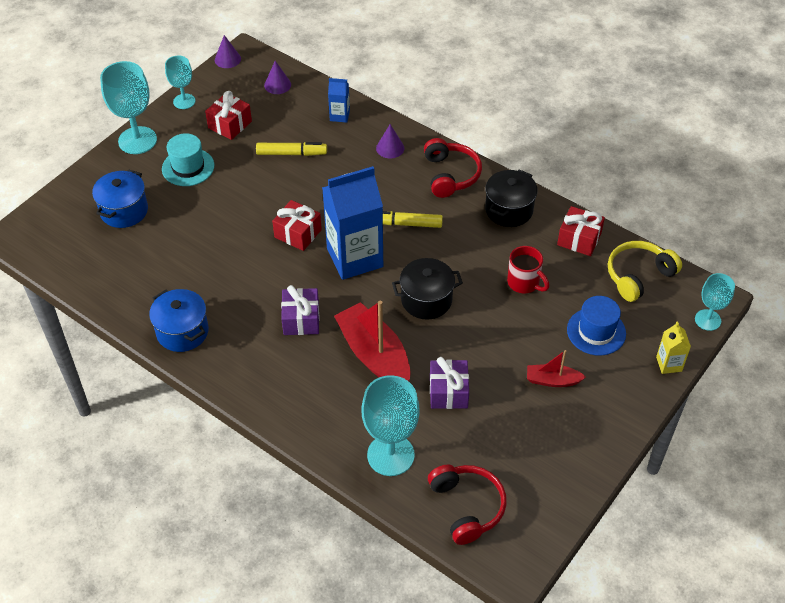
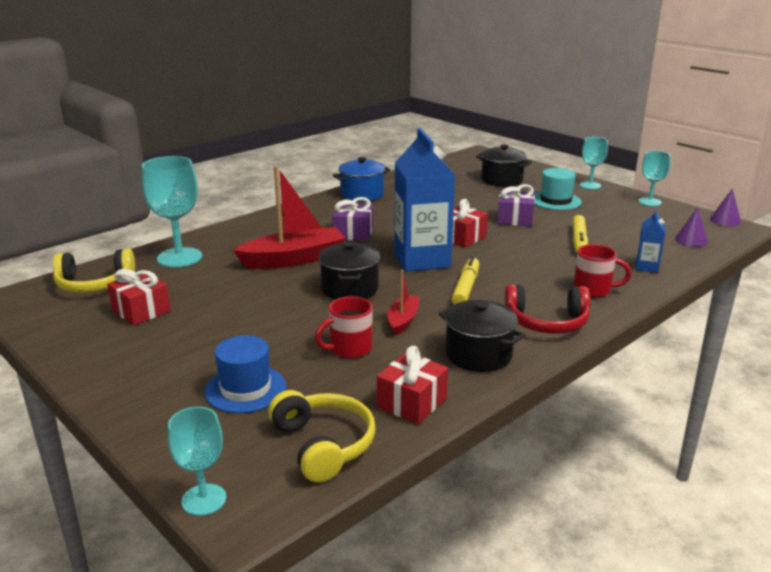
camera: 100 degrees right, 25 degrees down
(124, 211) = (502, 180): blue pot -> black pot
(137, 140) = (590, 185): turquoise goblet -> turquoise goblet, size x0.60
(230, 124) = (619, 218): red gift -> red gift (141, 311)
(390, 148) = (593, 290): purple cone -> red mug
(448, 392) = (226, 288): purple gift -> purple gift (514, 219)
(467, 507) = (95, 284): red headphones -> yellow headphones
(552, 380) = (196, 347): red boat -> red boat (403, 320)
(669, 364) = (154, 440): yellow carton -> none

